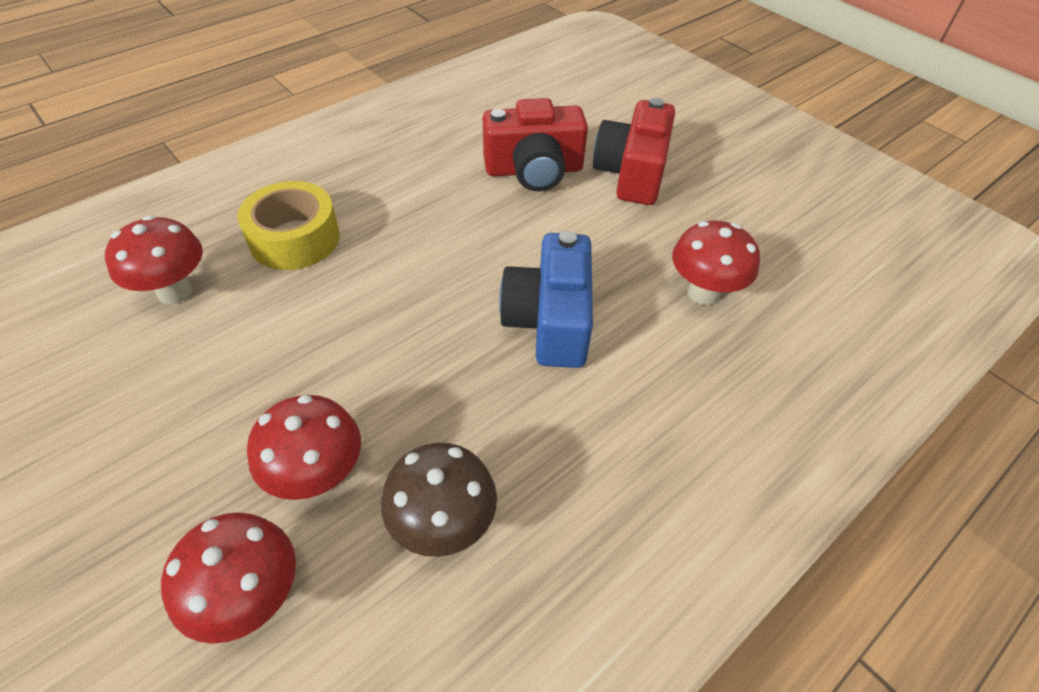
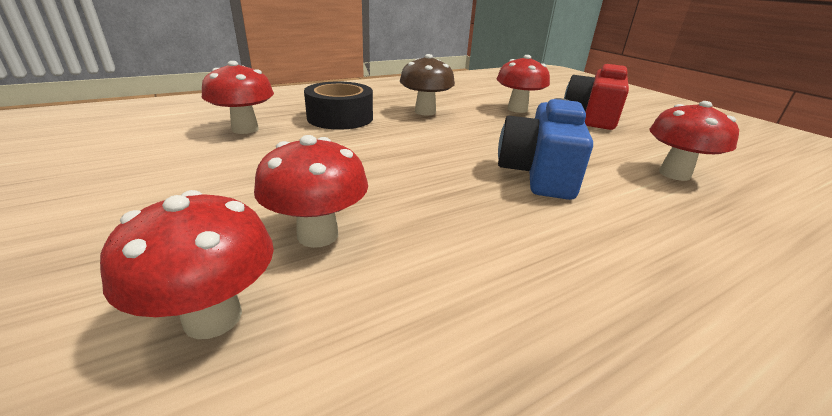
camera: 10 degrees right, 20 degrees down
(295, 239) = (340, 118): yellow tape -> black tape
(443, 525) = (438, 289): brown mushroom -> brown mushroom (425, 112)
(534, 170) = (517, 109): red camera -> red mushroom

